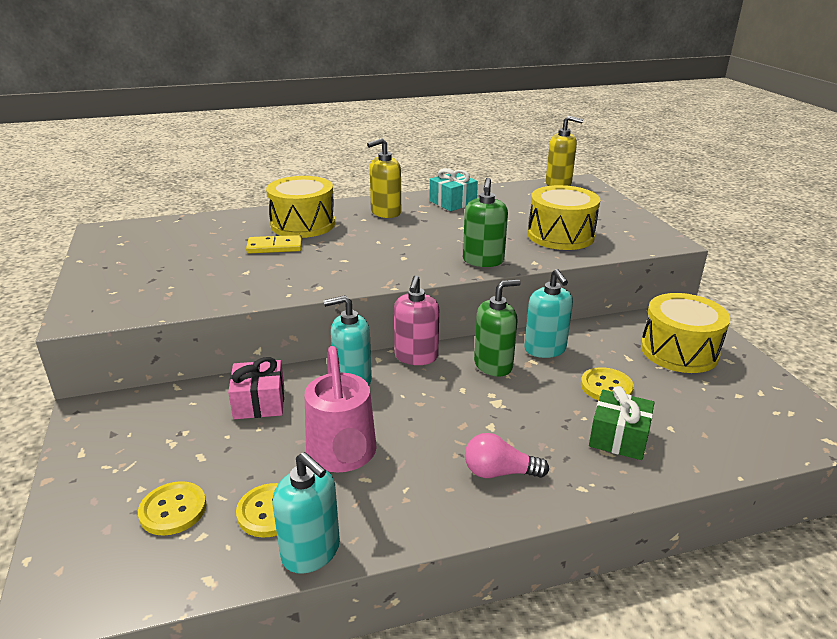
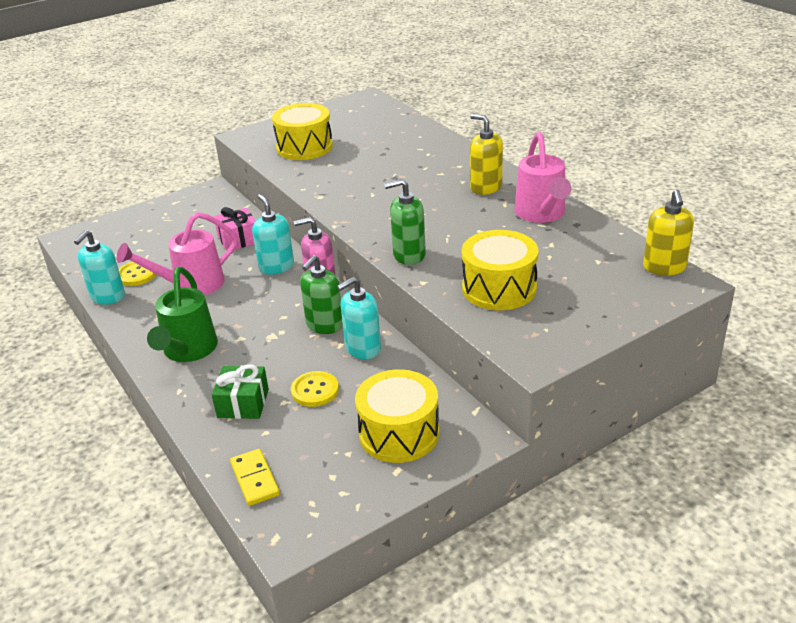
camera: 75 degrees right, 5 degrees up
(173, 510) = (134, 245): yellow button -> none
(275, 247) = (378, 161): yellow domino -> yellow domino (254, 479)
(303, 224) = (430, 160): yellow drum -> yellow drum (304, 147)
(452, 202) = (541, 214): turquoise gift -> pink watering can
(493, 365) = (324, 325): green soap dispenser -> green soap dispenser turned 75 degrees clockwise
(499, 472) = (188, 351): pink light bulb -> green watering can

